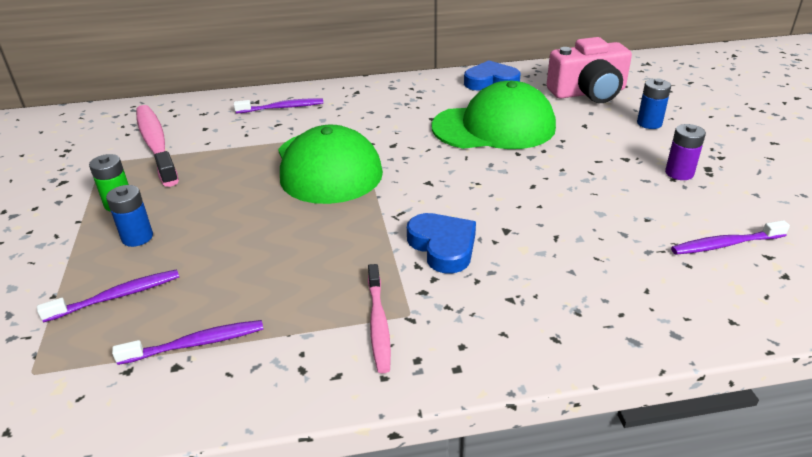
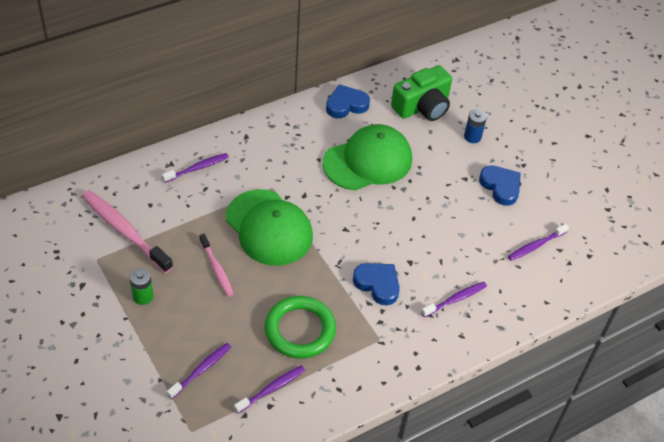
camera: 25 degrees left, 15 degrees up
(137, 237) = (179, 322): blue battery -> none
(293, 277) = (300, 330): none -> green ring
(378, 324) = (365, 350): pink toothbrush -> pink toothbrush (217, 269)
(562, 287) = (455, 299): none -> purple toothbrush
(588, 92) = (422, 106): pink camera -> green camera
(679, 173) = (500, 187): purple battery -> blue heart

